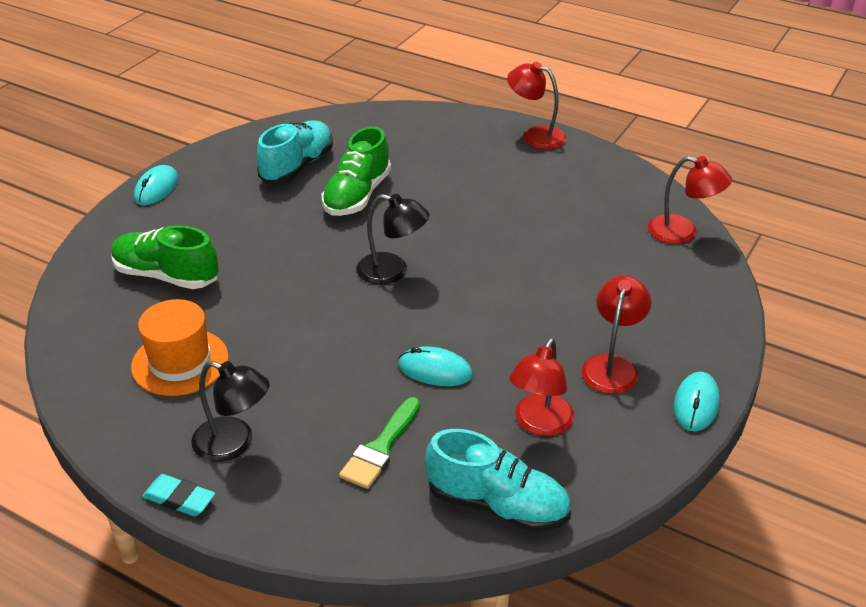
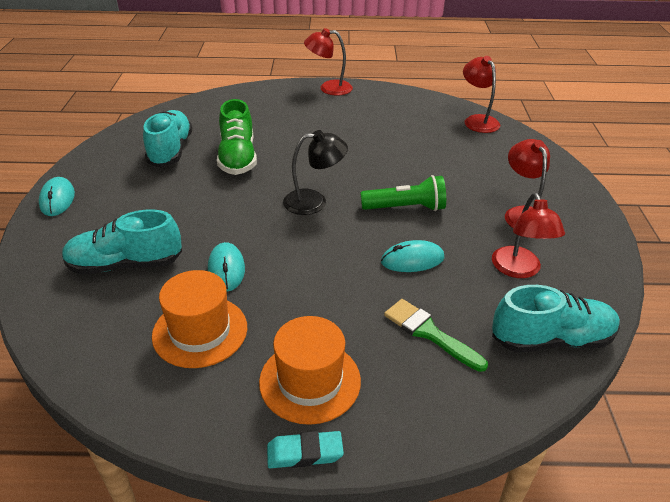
camera: 30 degrees left, 0 degrees up
(166, 276) = (125, 264): green shoe -> turquoise shoe
(234, 444) = (310, 381): black lamp -> orange hat
(381, 447) = (429, 333): green brush -> green brush turned 135 degrees clockwise
(483, 312) = (406, 208): none -> green flashlight
(682, 232) = (477, 120): red lamp -> red lamp turned 105 degrees counterclockwise
(696, 404) = (595, 220): turquoise mouse -> turquoise mouse (226, 269)

